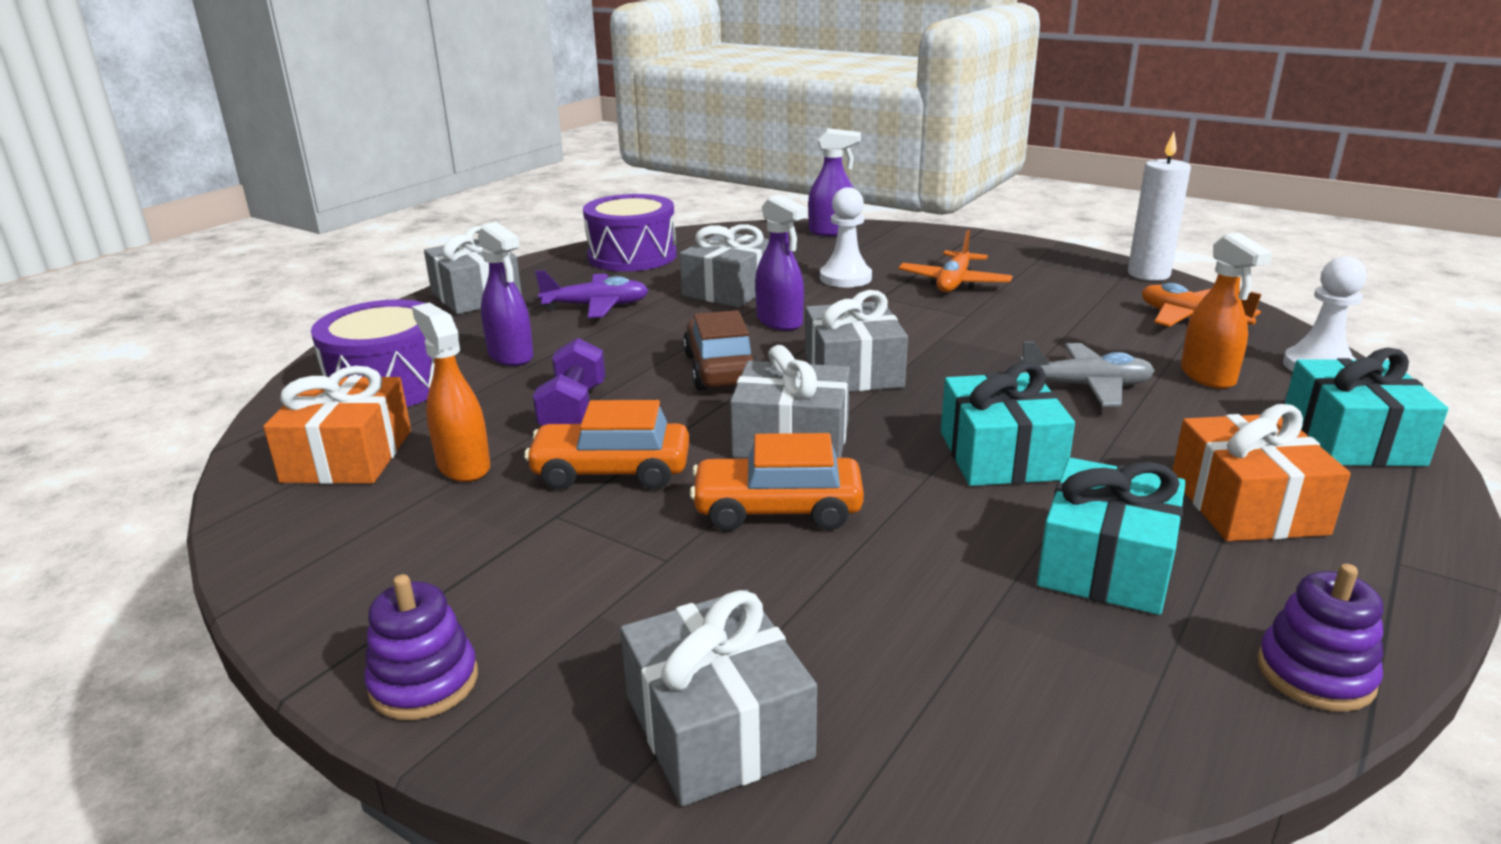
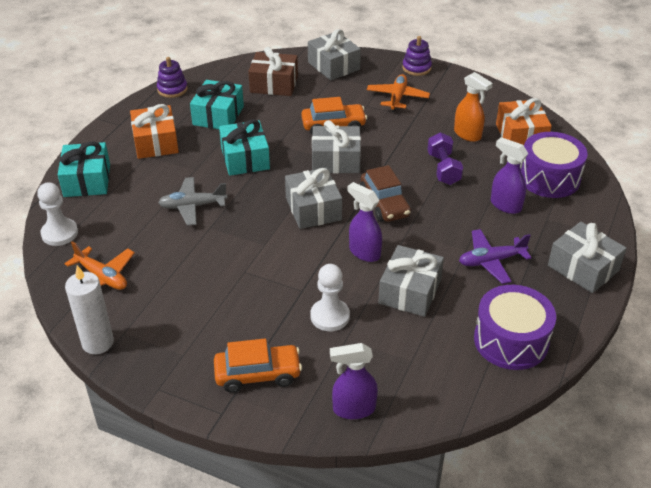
camera: 170 degrees right, 15 degrees up
(611, 472) = (405, 137): orange car -> orange car (258, 374)
(947, 661) = (274, 84): none -> brown gift
(954, 283) = (249, 315): orange plane -> orange plane (397, 97)
(1208, 377) = (125, 219): orange spray bottle -> none

